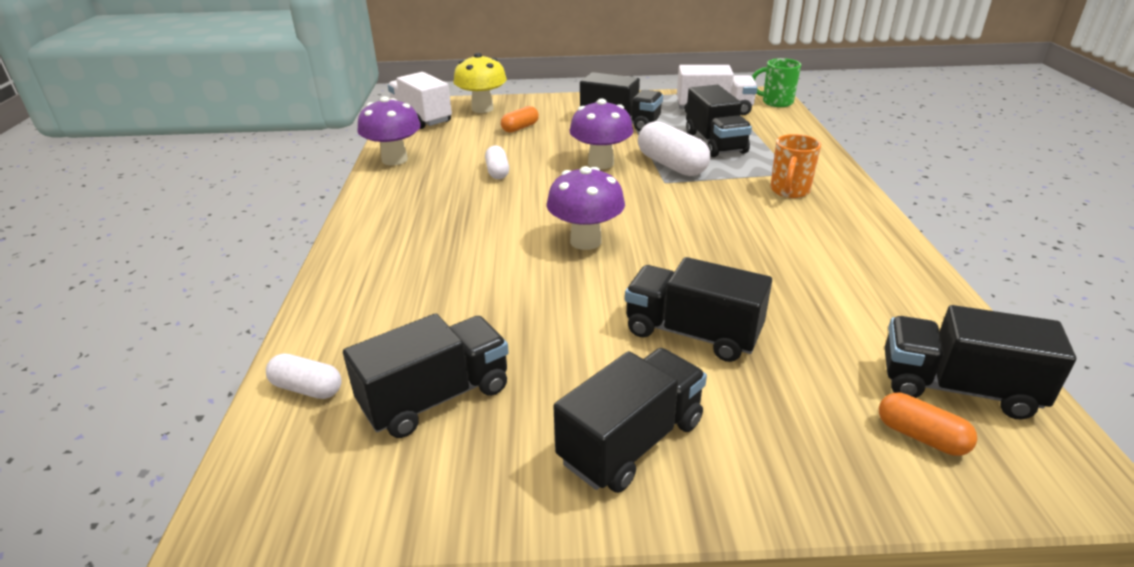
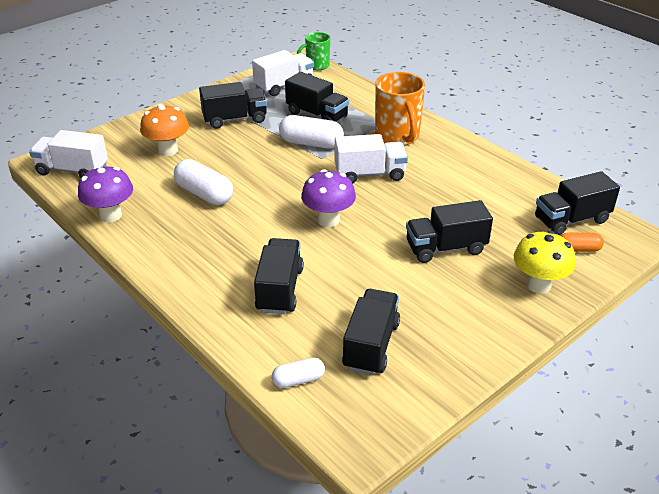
camera: 40 degrees left, 5 degrees up
(482, 109) = (112, 143): yellow mushroom -> yellow mushroom (538, 285)
(497, 172) = (204, 194): white capsule -> white capsule, size x1.75
(520, 128) = (168, 150): orange capsule -> orange mushroom
(601, 163) = (265, 159): purple mushroom -> none
(631, 442) = (480, 314): black truck -> black truck (280, 290)
(700, 215) = (370, 174): none -> white truck
(789, 191) = (397, 137): orange mug -> orange mug, size x1.67

